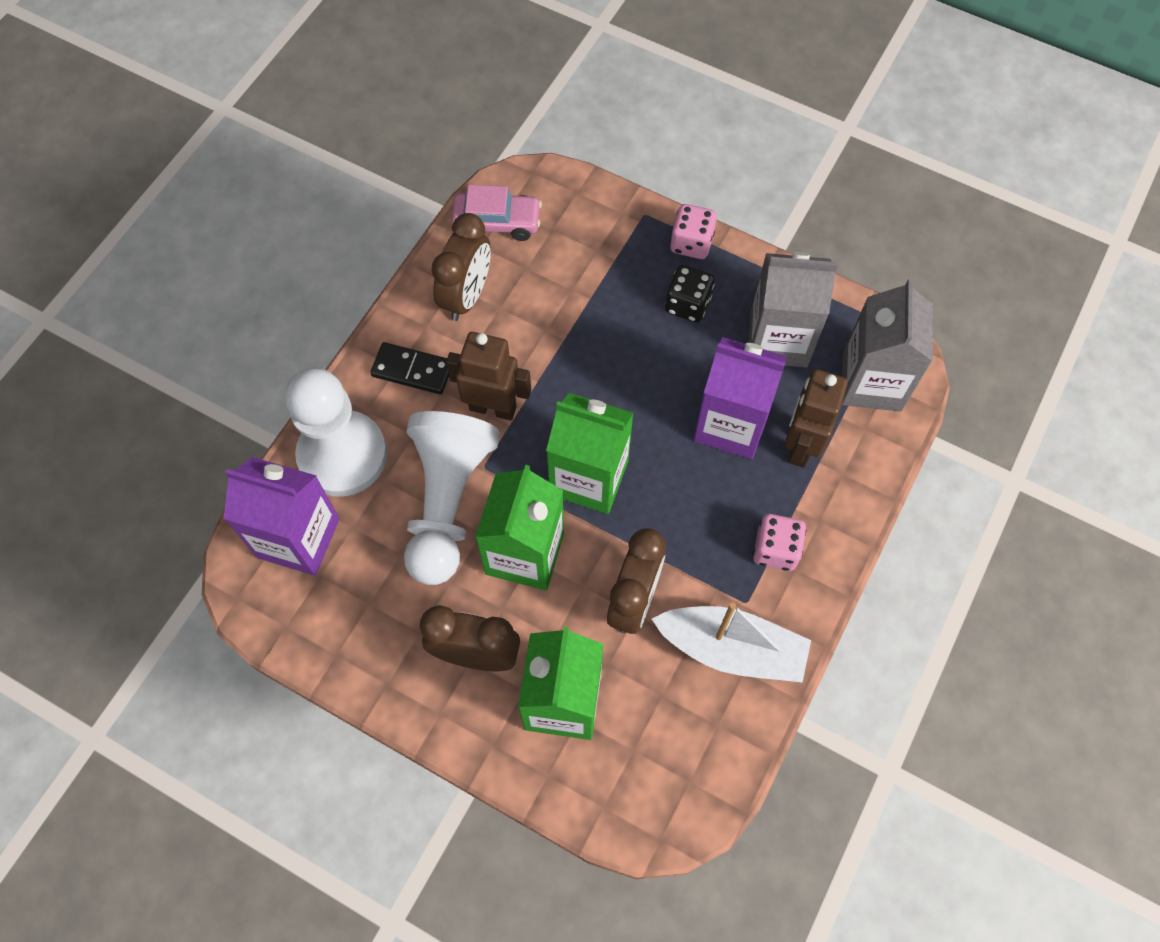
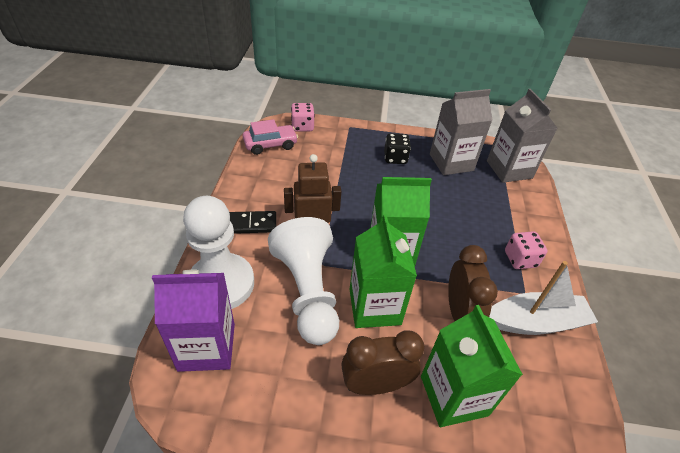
camera: 25 degrees left, 20 degrees down
(467, 296) = (268, 180): brown clock -> none
(691, 243) = (381, 133): pink dice -> pink dice (302, 126)
(731, 424) = (453, 205): purple carton -> none
(800, 445) = (496, 205): brown robot -> none

